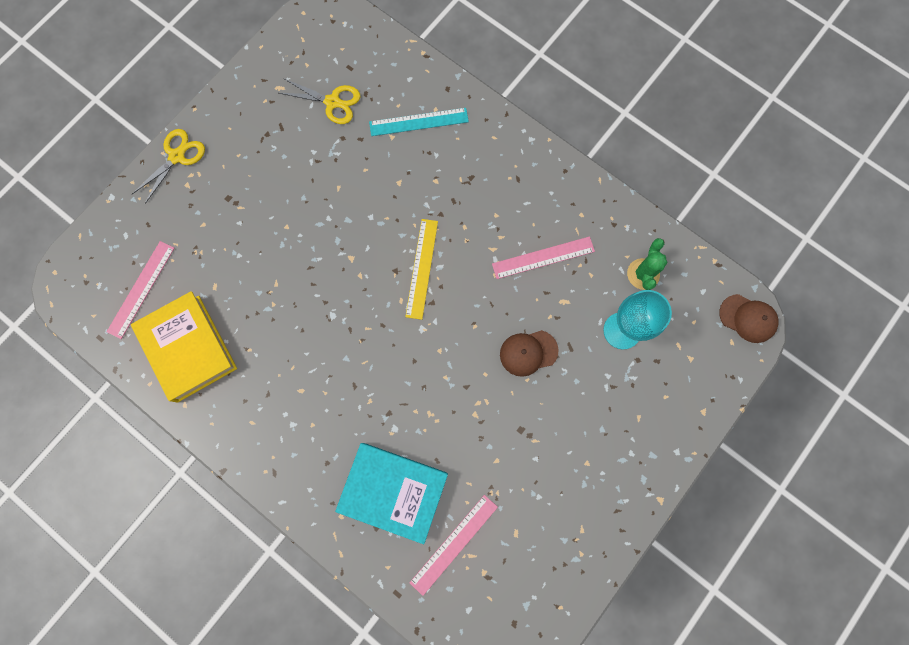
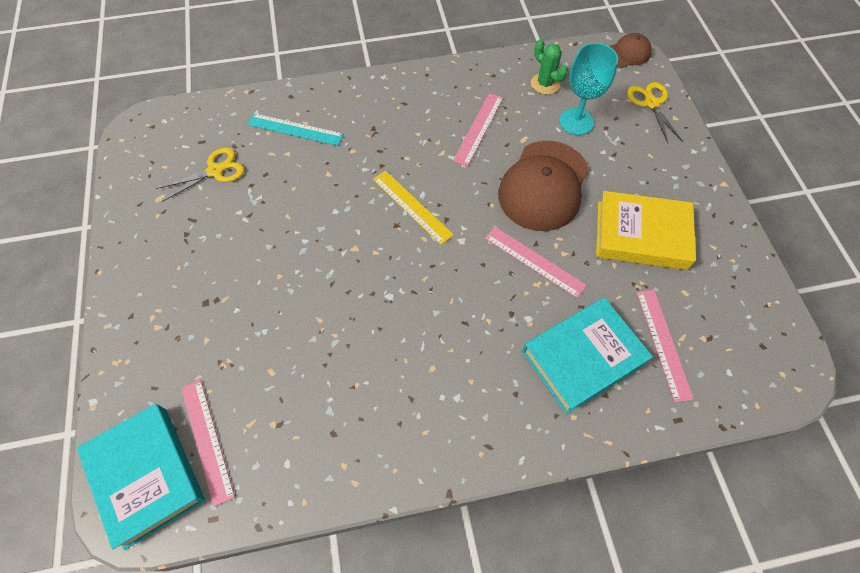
camera: 50 degrees left, 15 degrees down
(94, 274) = (146, 475): none -> turquoise book
(177, 156) = (123, 316): yellow scissors -> yellow scissors (651, 103)
(188, 348) = (304, 438): yellow book -> yellow book (641, 235)
(418, 121) = (295, 129): turquoise ruler -> turquoise ruler turned 75 degrees clockwise
(448, 397) = (534, 261): none -> pink ruler
(528, 353) = (544, 186): brown cap -> brown cap, size x1.95

